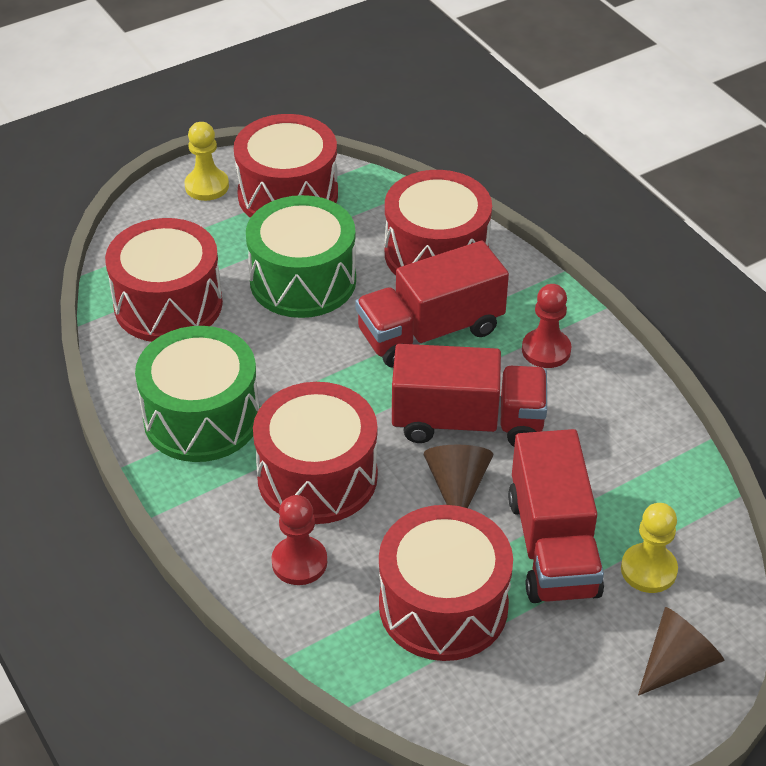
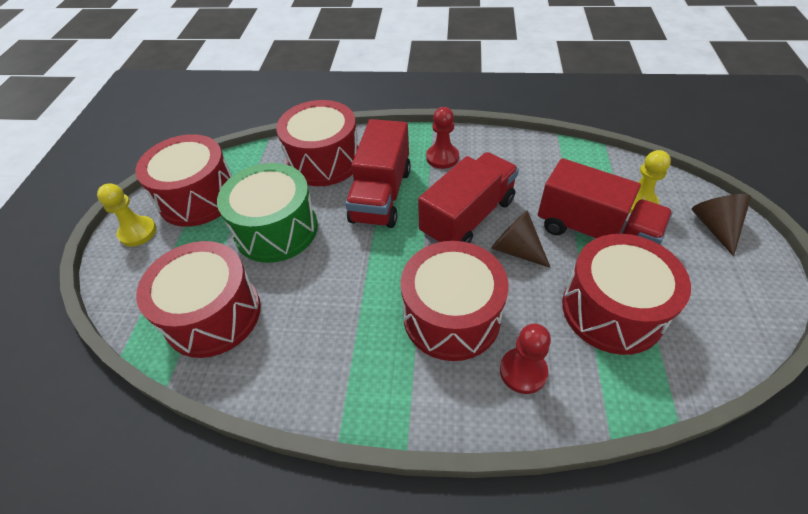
camera: 50 degrees left, 5 degrees up
(202, 417) = (338, 355): green drum -> none

